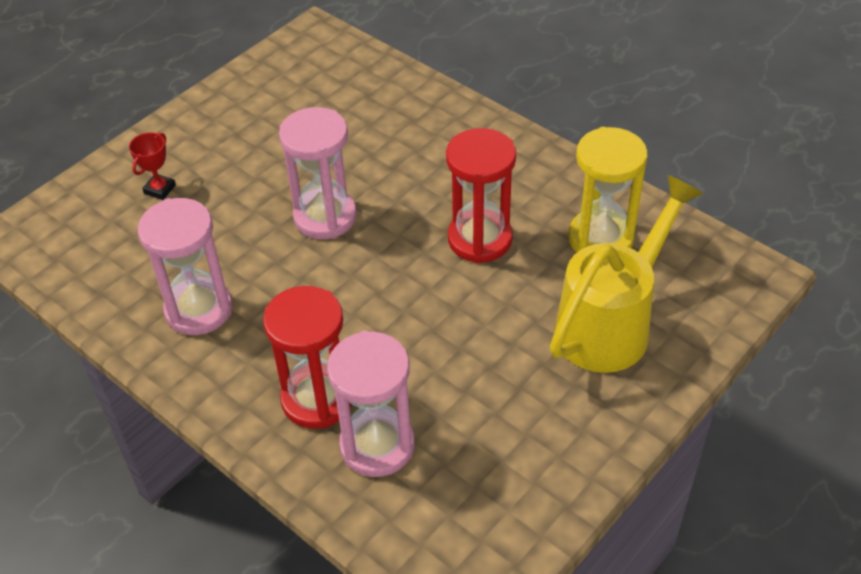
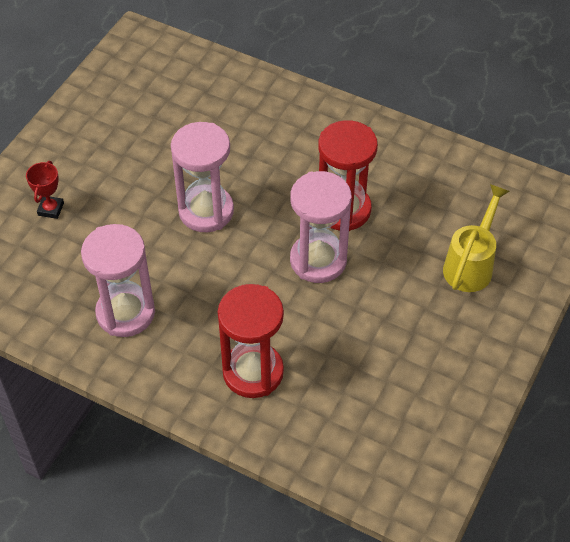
camera: 15 degrees left, 5 degrees up
(377, 445) = (314, 401): pink hourglass -> pink hourglass (318, 260)
(600, 239) = (441, 193): yellow hourglass -> none
(612, 323) = (471, 264): yellow watering can -> yellow watering can, size x0.64

